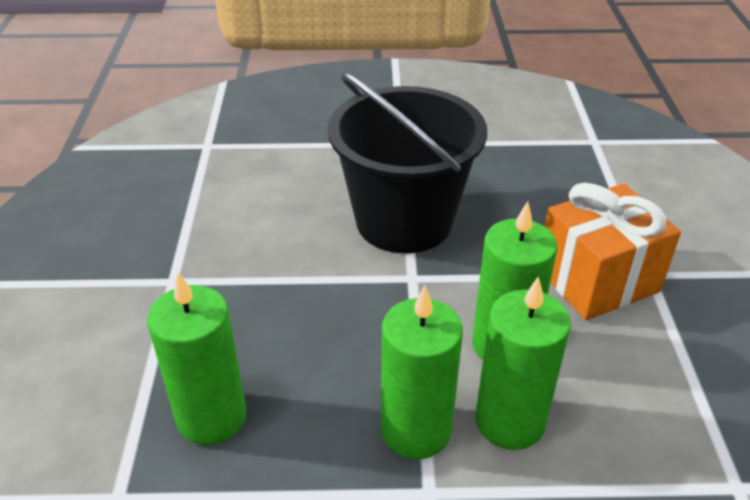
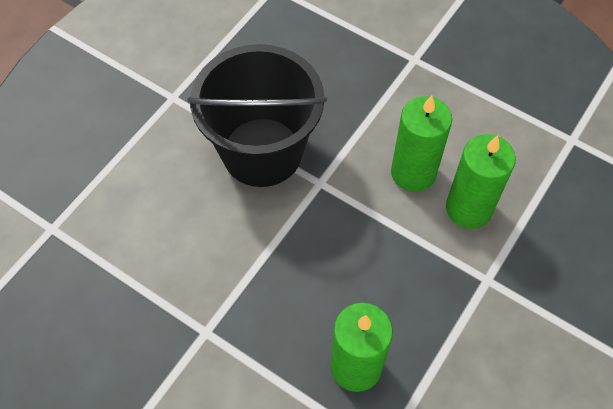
camera: 55 degrees left, 20 degrees up
(416, 430) = (443, 259): green candle -> none
(597, 280) = (399, 88): orange gift -> none

